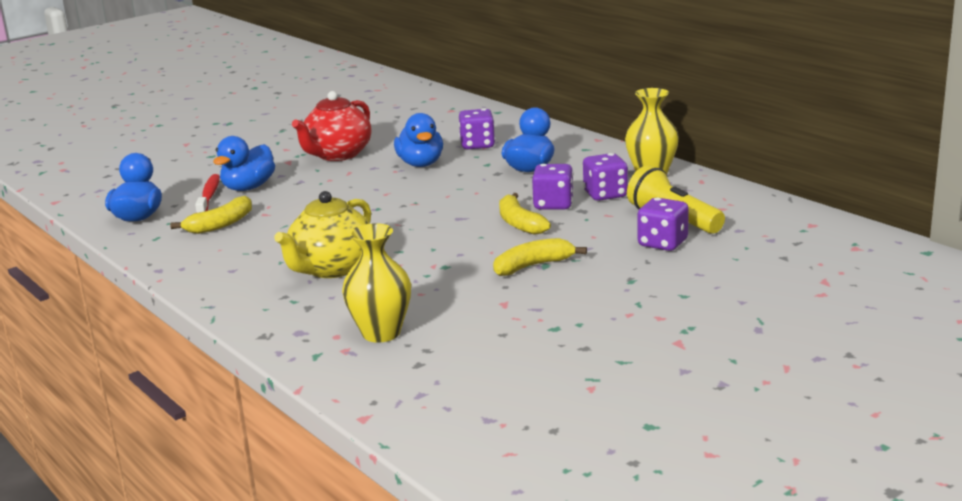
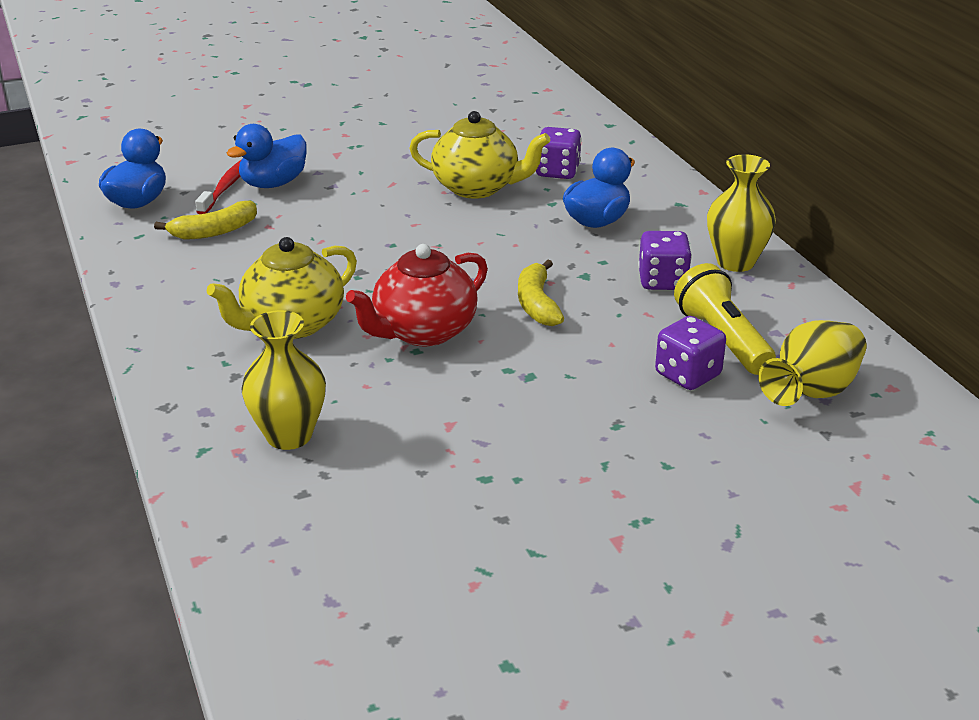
camera: 15 degrees right, 10 degrees up
(337, 155) = (394, 154): red teapot -> red teapot (423, 332)
(420, 164) = (477, 188): blue duck -> yellow teapot
(533, 266) = (515, 374): yellow banana -> none
(553, 205) = (592, 283): purple dice -> none
(758, 236) = (812, 391): none -> yellow vase

